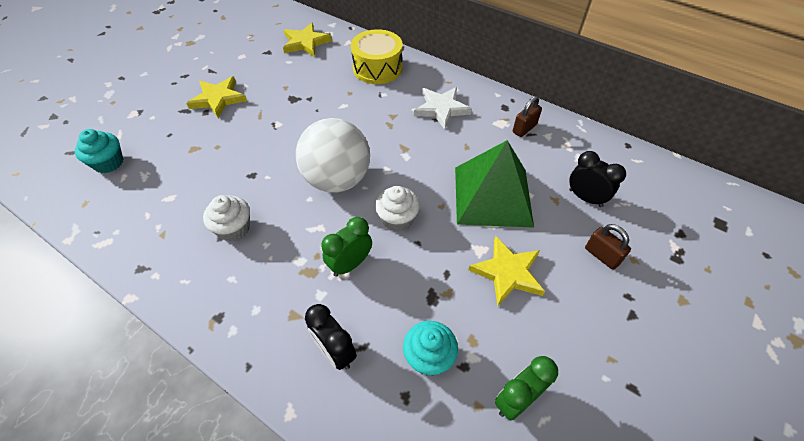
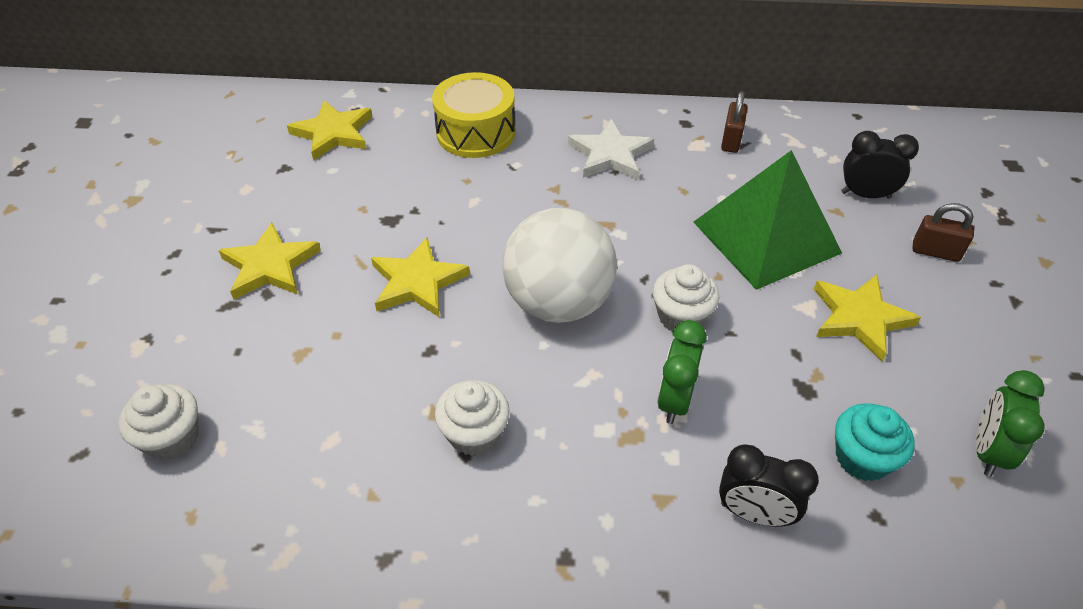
camera: 30 degrees left, 5 degrees down
(108, 163) = (172, 438): turquoise cupcake -> white cupcake
(277, 136) = (417, 282): none -> yellow star

